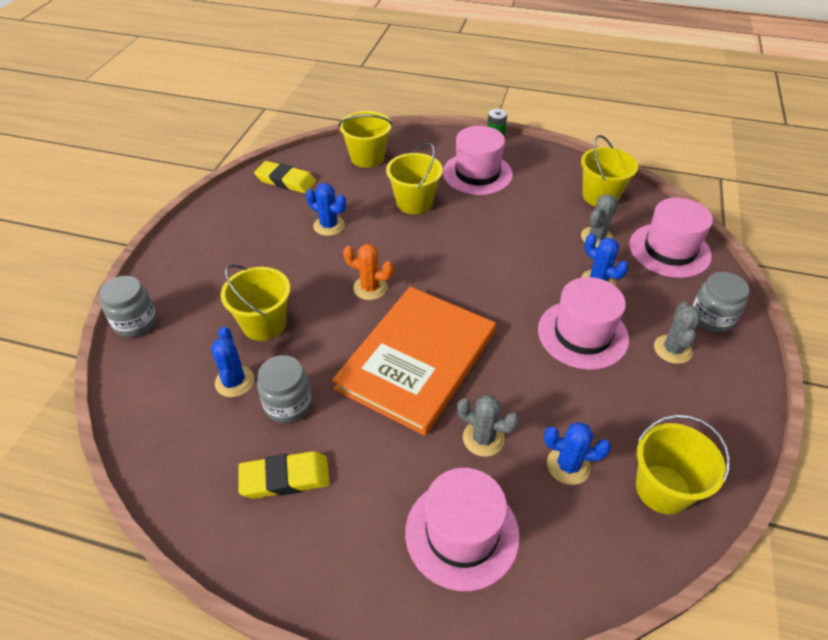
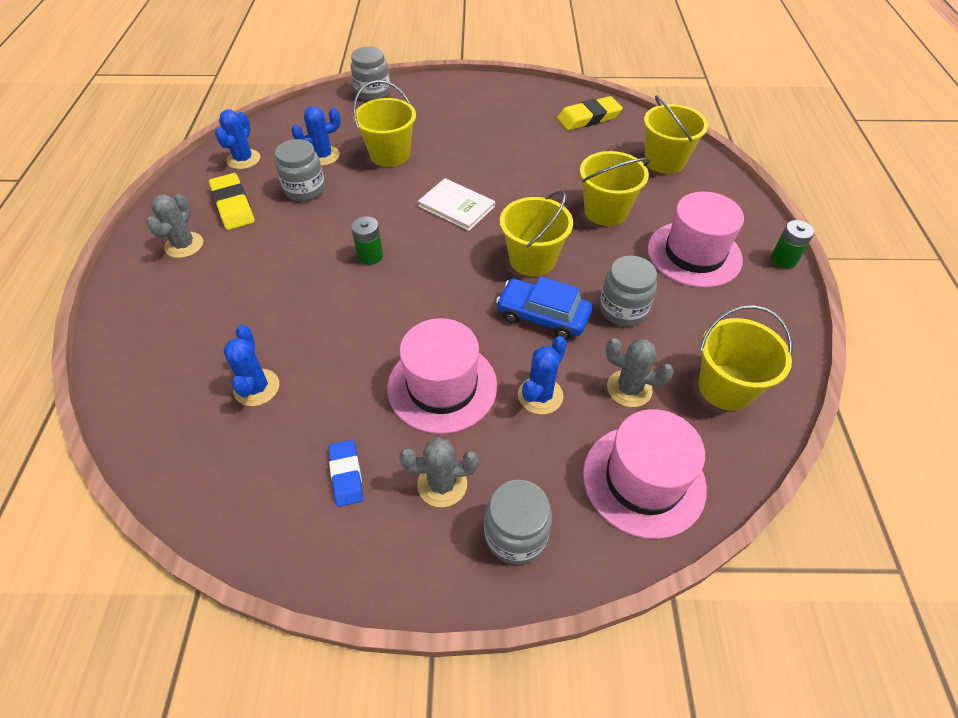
camera: 75 degrees right, 5 degrees up
(285, 181) = (588, 118): yellow eraser -> yellow eraser turned 60 degrees clockwise
(329, 226) = (534, 160): blue cactus -> blue cactus (243, 159)
(370, 288) = (456, 206): orange cactus -> white book
(417, 360) = (370, 256): orange book -> green battery
(462, 533) = (183, 318): pink hat -> none
(483, 438) = (283, 318): grey cactus -> grey cactus (184, 245)
(521, 263) = (543, 316): none -> blue car
(523, 221) = (623, 309): none -> grey jar
(662, 489) = (232, 474): yellow bucket -> yellow bucket (532, 260)
(664, 406) = (346, 475): none -> blue eraser

